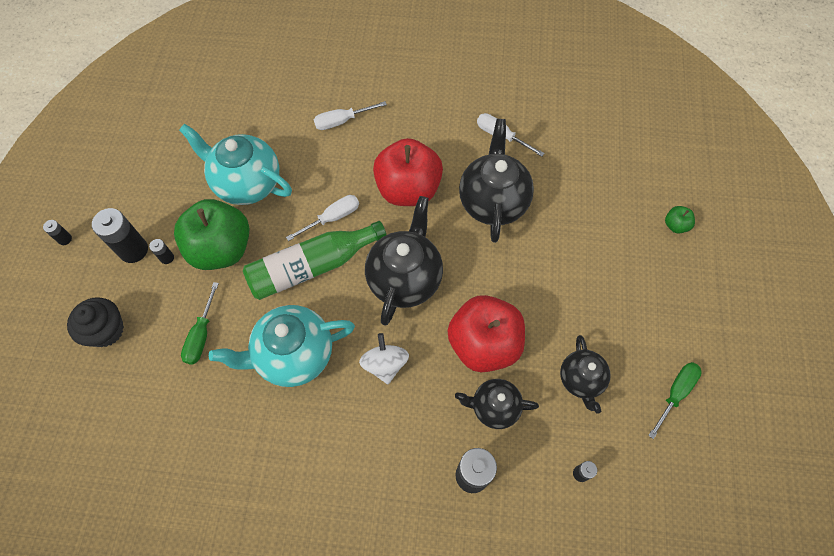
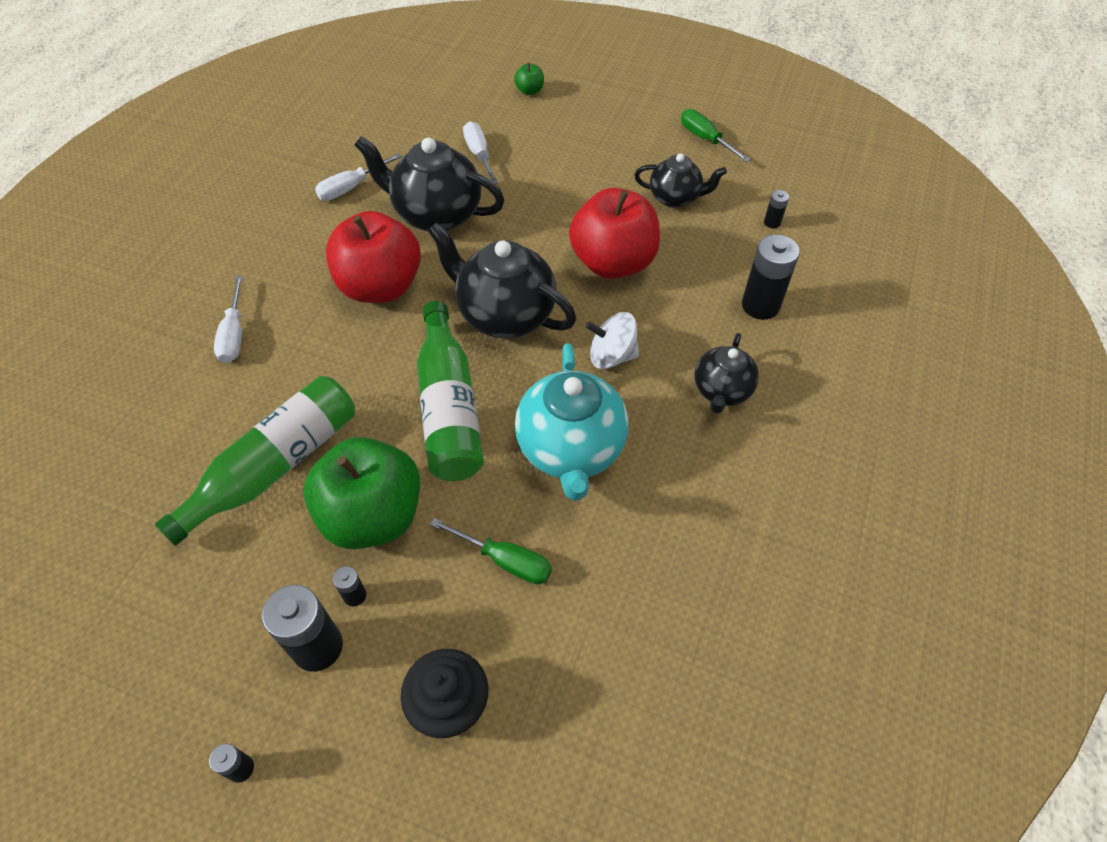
camera: 75 degrees left, 10 degrees down
(246, 183) = (275, 466): turquoise teapot -> green bottle
(332, 218) = (385, 372): white screwdriver -> white screwdriver (479, 155)
(494, 407) = (688, 271): black teapot -> black teapot (721, 391)

